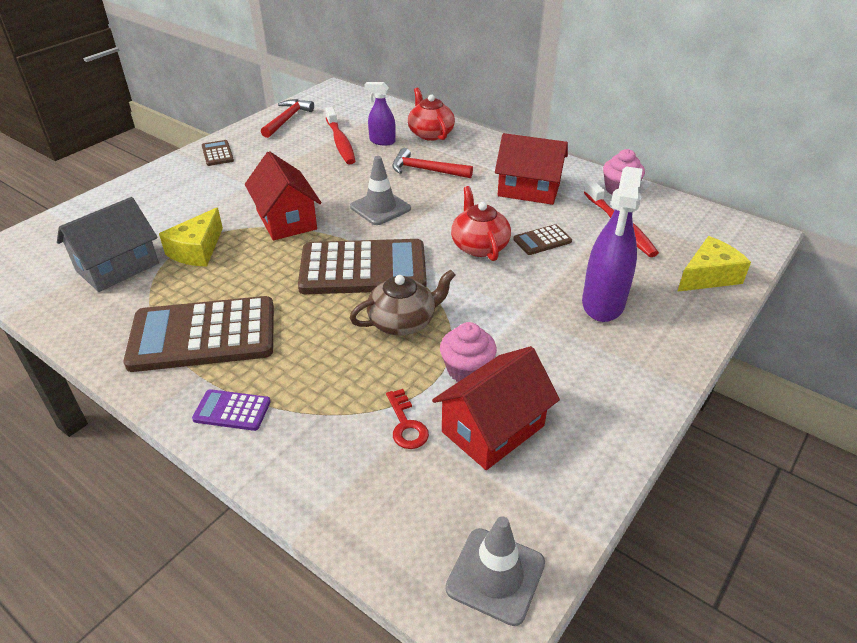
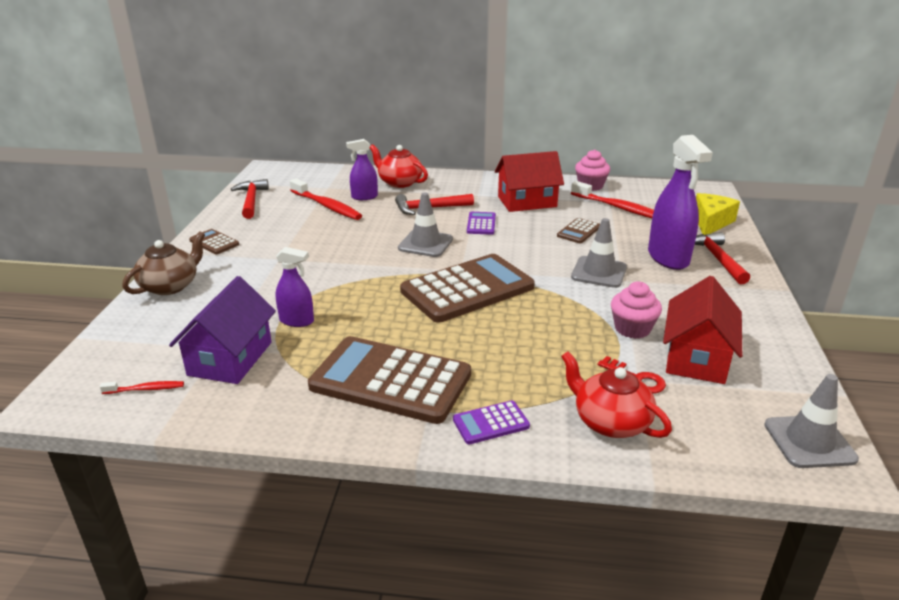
camera: 30 degrees left, 10 degrees down
(41, 272) = (146, 389): none -> red toothbrush
(117, 267) = (230, 358): grey house -> purple house
(197, 250) = (297, 321): yellow cheese -> purple spray bottle
(203, 335) = (391, 380): brown calculator -> brown calculator turned 60 degrees clockwise
(286, 220) = (353, 274): red house -> none
(403, 322) = (546, 314): brown teapot -> brown teapot (170, 286)
(455, 202) = (481, 224): none -> purple calculator
(479, 246) = (538, 248): red teapot -> red teapot (610, 422)
(508, 294) = (599, 272): none -> grey traffic cone
(659, 324) = (717, 259): none -> red hammer

